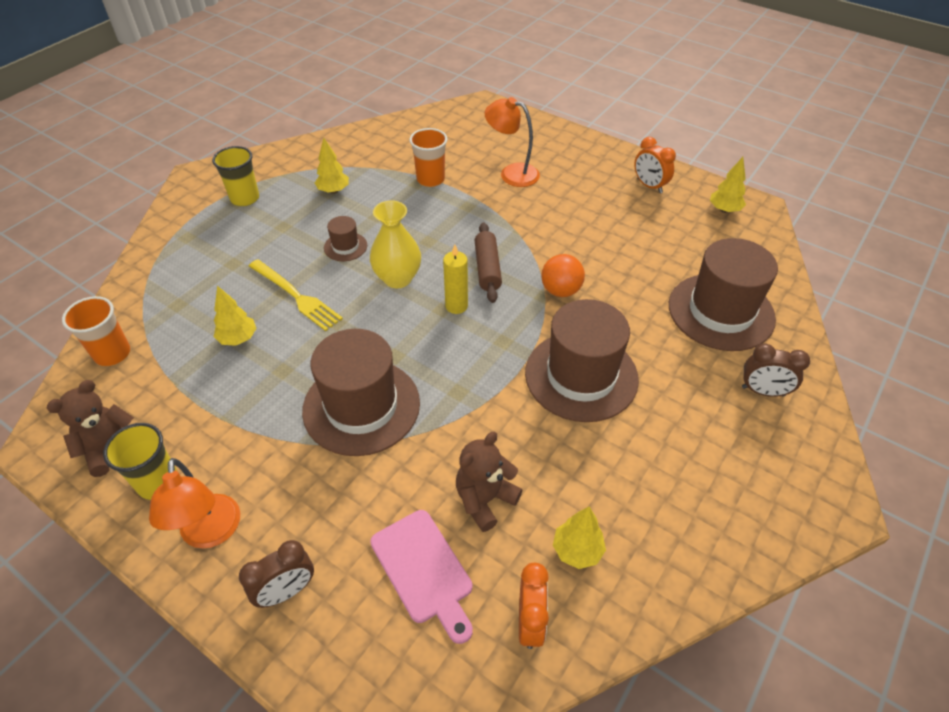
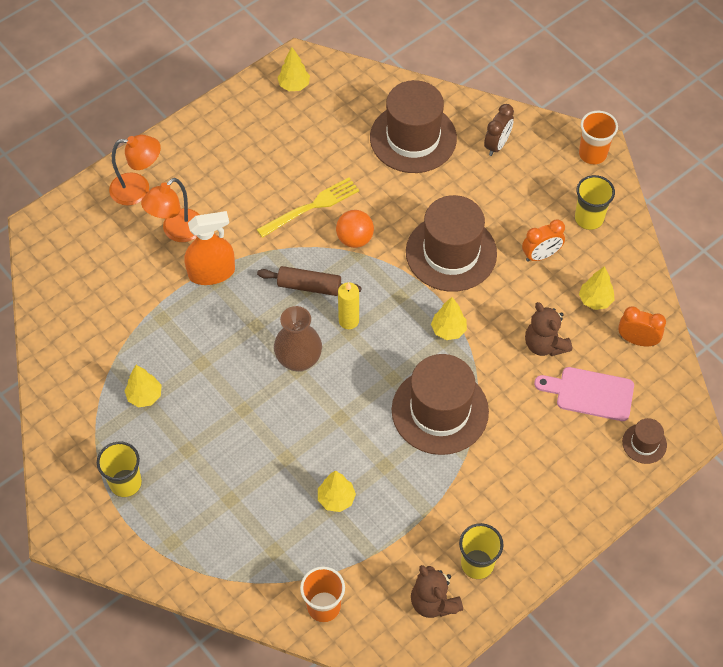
camera: 75 degrees left, 10 degrees up
(211, 533) = (531, 527): orange lamp -> orange lamp (138, 189)
(286, 591) = (587, 479): brown clock -> none
(296, 296) = (295, 447): yellow fork -> yellow fork (311, 207)
(345, 246) = (239, 397): brown hat -> brown hat (644, 443)
(397, 278) = (298, 360): yellow vase -> brown vase
(424, 570) = (590, 393): pink cutting board -> pink cutting board turned 150 degrees counterclockwise
(430, 179) = (159, 304): orange cup -> orange cup (592, 154)
(473, 393) = (448, 330): none -> yellow tree
(476, 202) = (211, 272): none -> orange spray bottle
(649, 186) = (240, 127): orange clock -> orange clock (541, 255)
(709, 518) = (589, 218): none -> yellow cup

